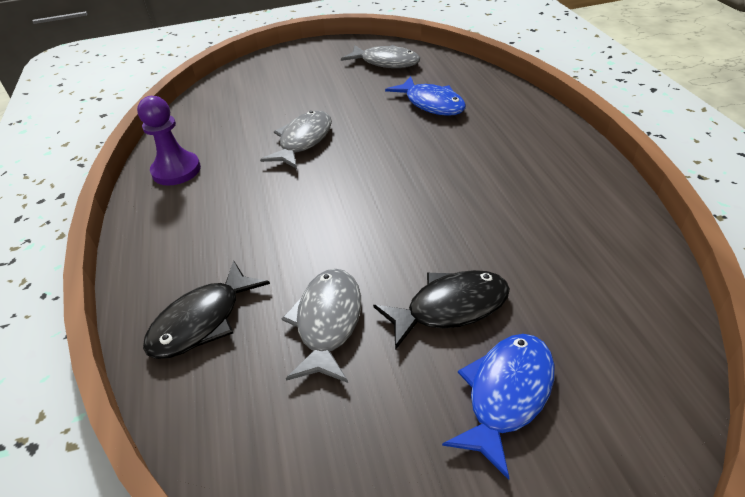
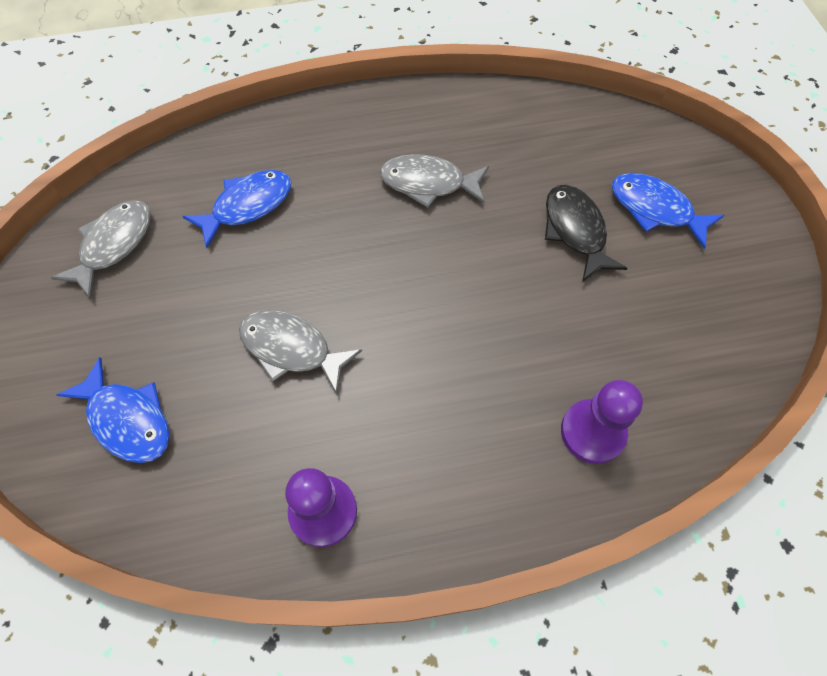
camera: 90 degrees left, 20 degrees up
(202, 321) = (592, 432): black fish -> purple pawn
(257, 91) = (127, 419): none -> blue fish
(328, 322) = (592, 321): grey fish -> grey fish (428, 183)

